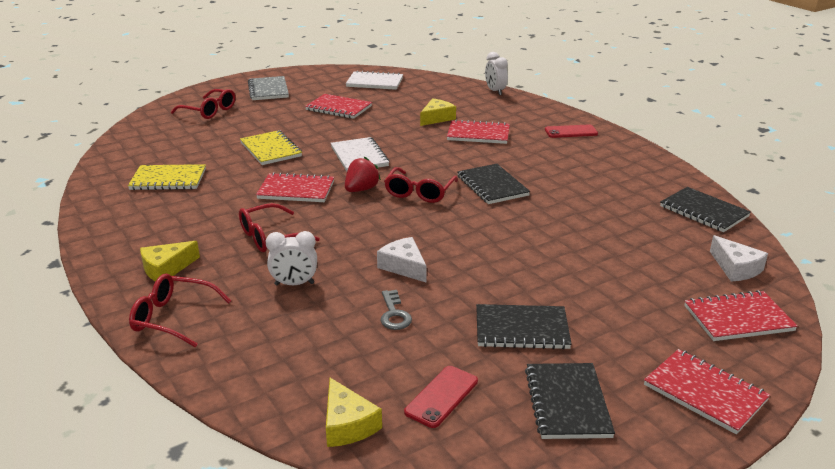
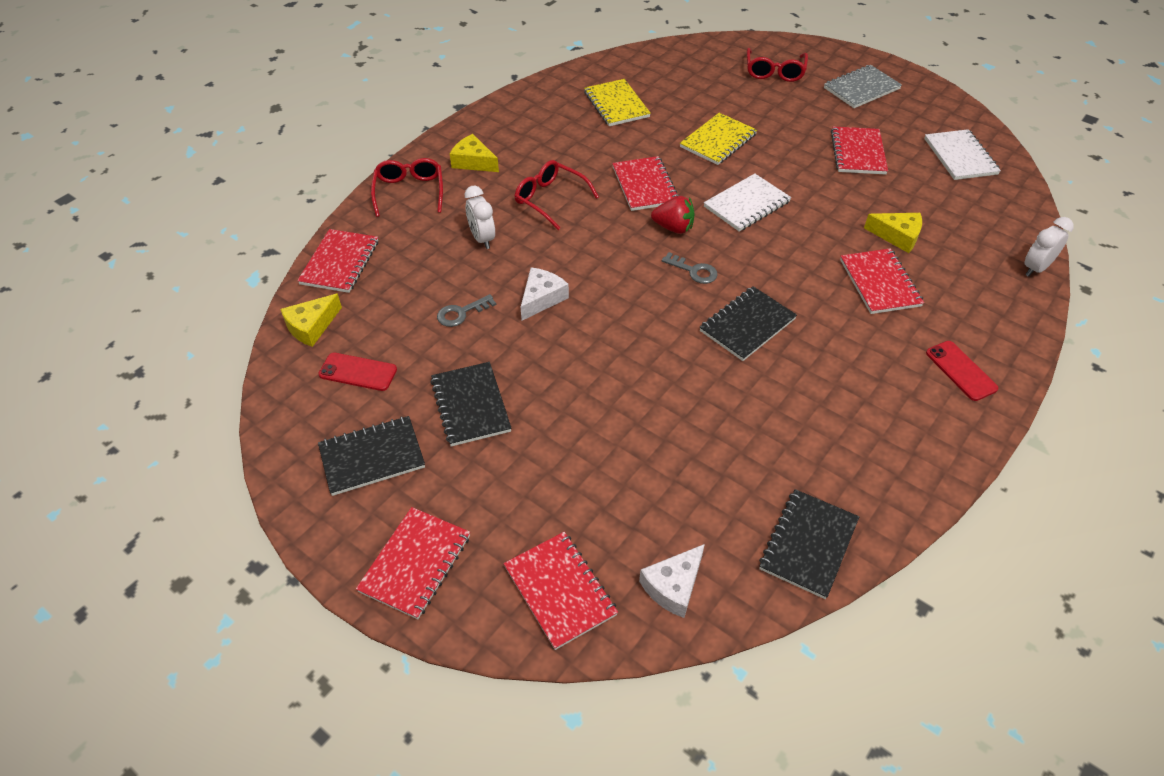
camera: 70 degrees right, 20 degrees up
(252, 387) = (340, 263): none -> red notebook
(419, 192) = (694, 271): red glasses -> grey key

